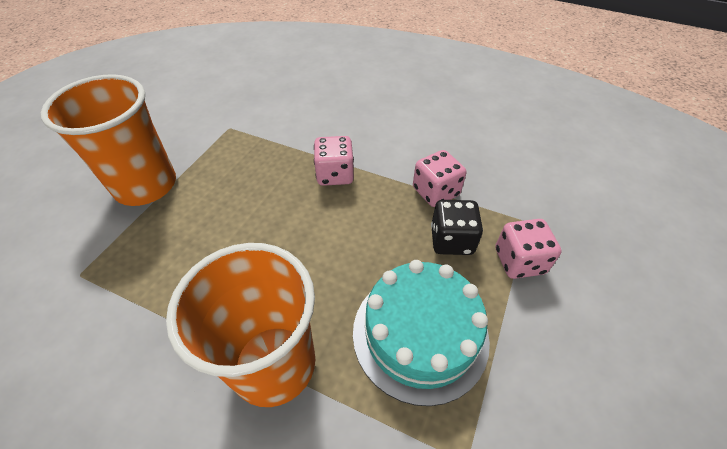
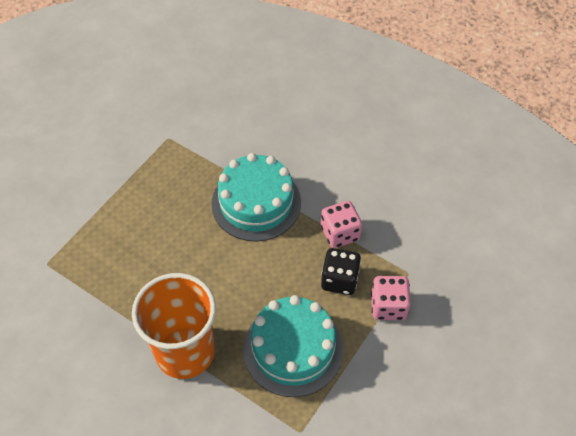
camera: 10 degrees right, 5 degrees up
(146, 185) = (94, 190): orange cup -> none
(335, 174) = (256, 203): pink dice -> turquoise cake

